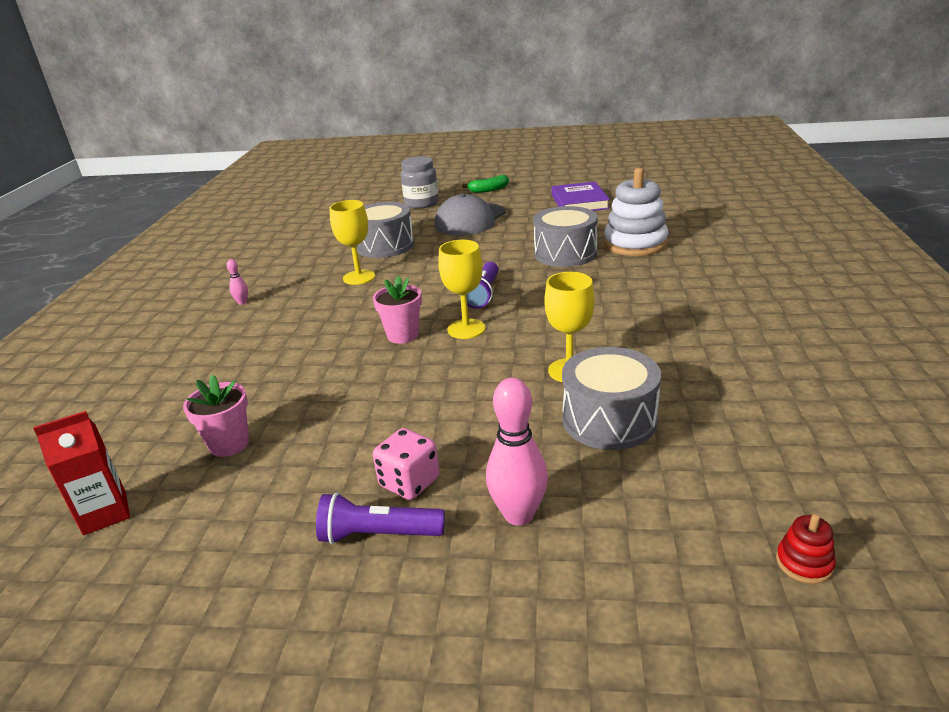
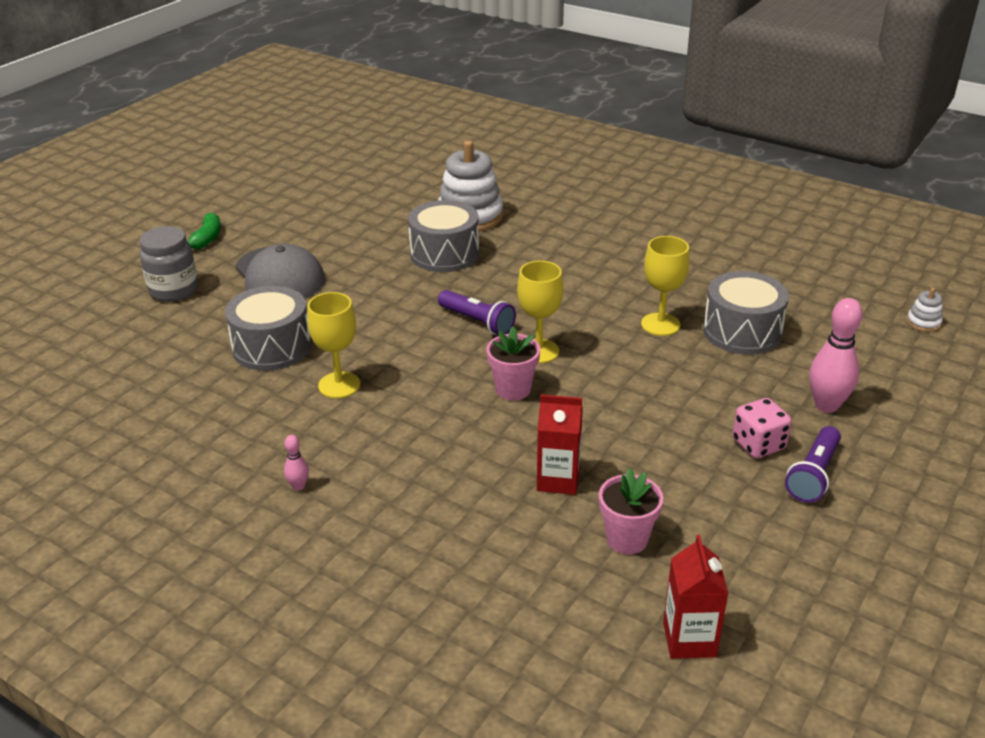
camera: 65 degrees left, 5 degrees up
(294, 389) = (558, 480): none -> red carton
(579, 202) = (331, 205): purple book -> none
(804, 563) = (923, 322): red stacking toy -> white stacking toy

